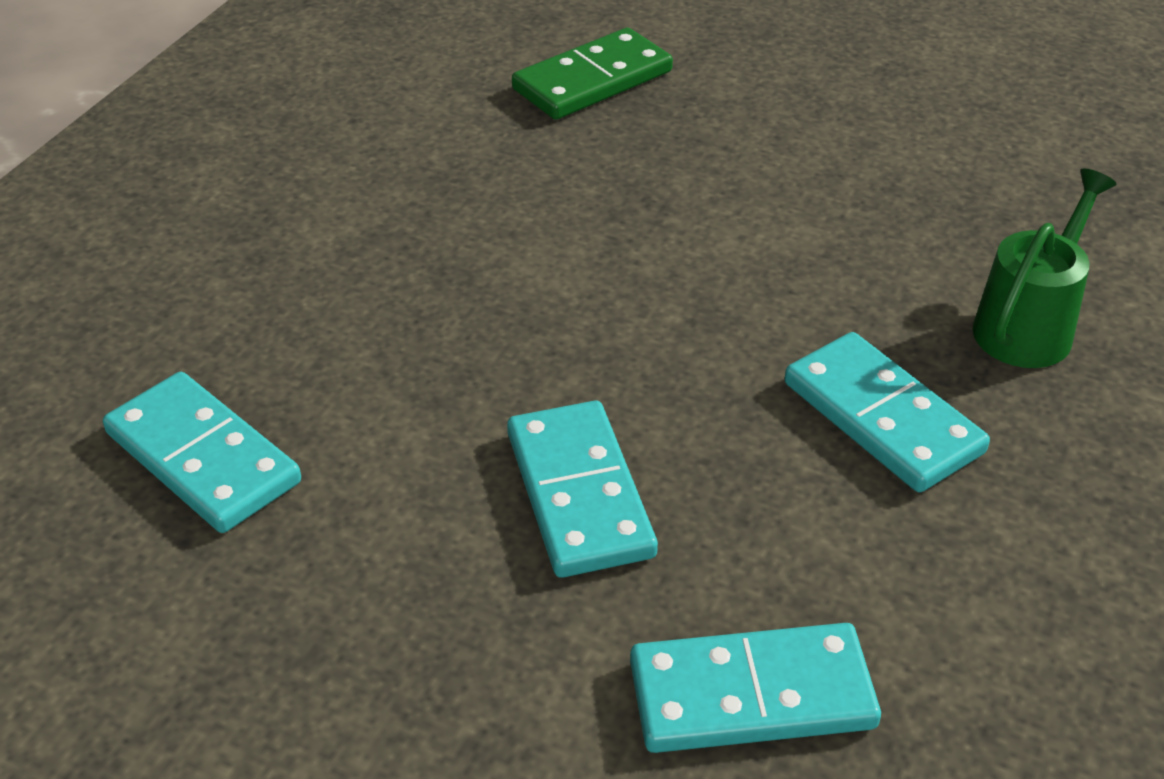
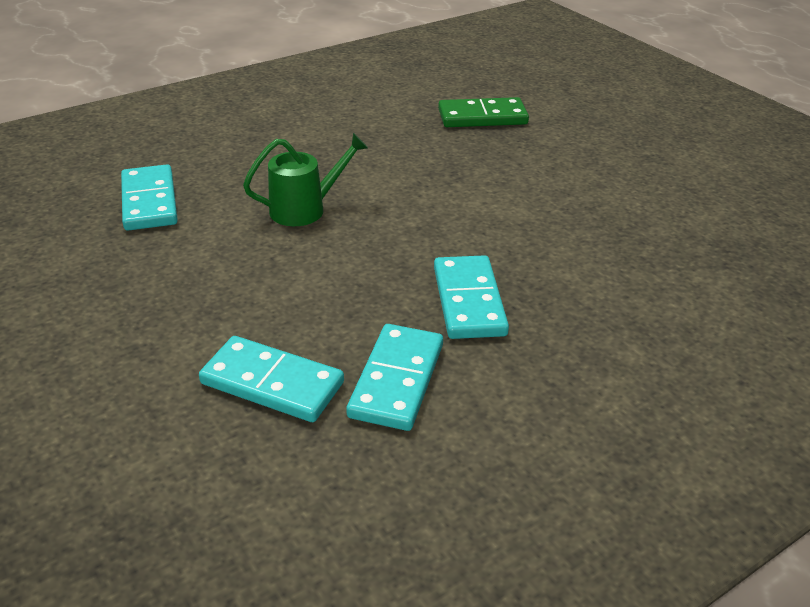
camera: 30 degrees right, 5 degrees down
(580, 494) = (286, 274): turquoise domino -> turquoise domino (397, 380)
(1029, 325) = (598, 292): green watering can -> green watering can (305, 209)

